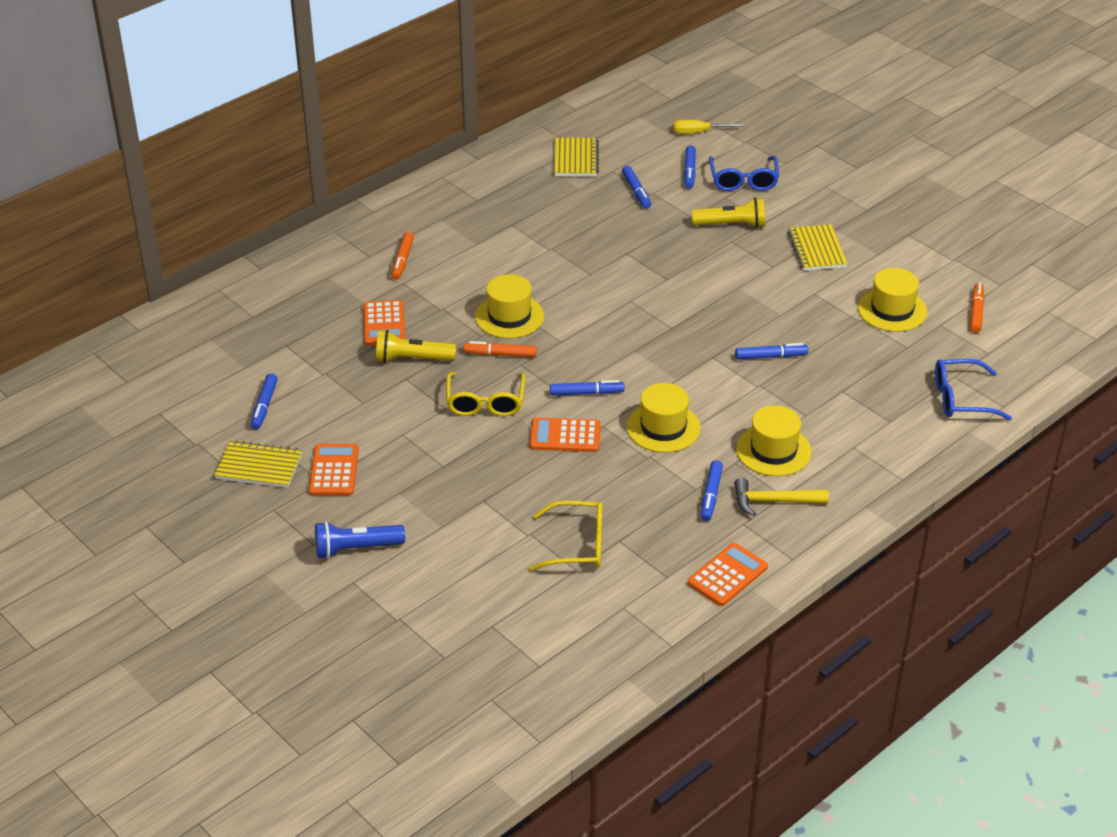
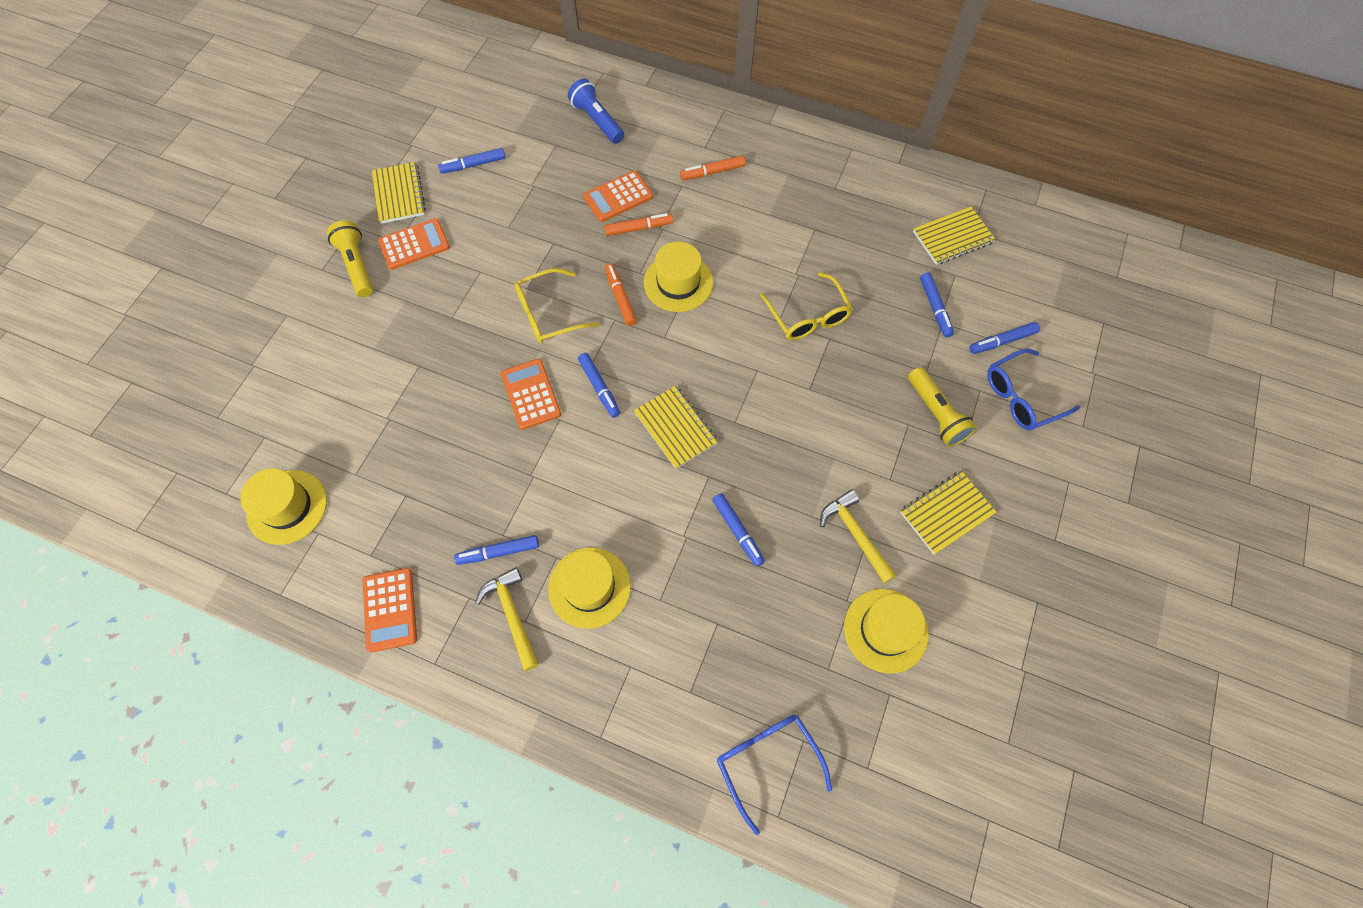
camera: 65 degrees right, 25 degrees up
(356, 548) = (326, 300): blue flashlight -> blue flashlight (597, 120)
(412, 359) = (581, 236): yellow flashlight -> yellow flashlight (357, 265)
(577, 545) = (387, 463): yellow glasses -> yellow glasses (808, 316)
(636, 191) = (935, 308): blue marker -> blue marker turned 60 degrees counterclockwise
(656, 361) = (675, 428): none -> yellow notebook
(663, 427) = (579, 472): yellow hat -> yellow hat (287, 507)
(699, 132) = (1077, 324): yellow screwdriver -> none
(727, 575) = (390, 609): orange calculator -> orange calculator turned 60 degrees clockwise
(808, 298) = (855, 534): none -> yellow hammer
(976, 312) = (937, 729): orange marker -> orange marker (638, 228)

